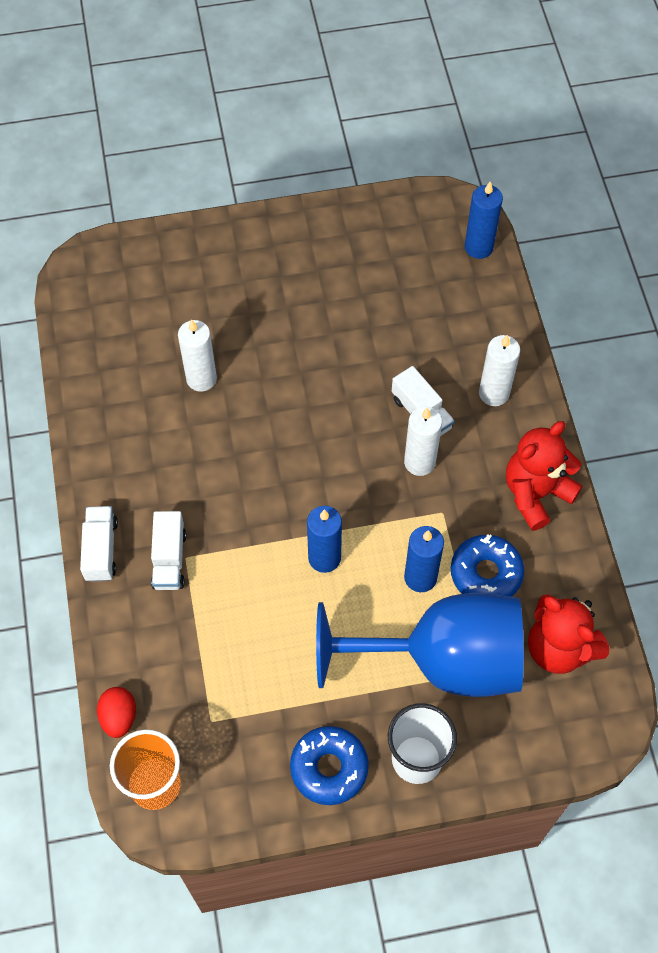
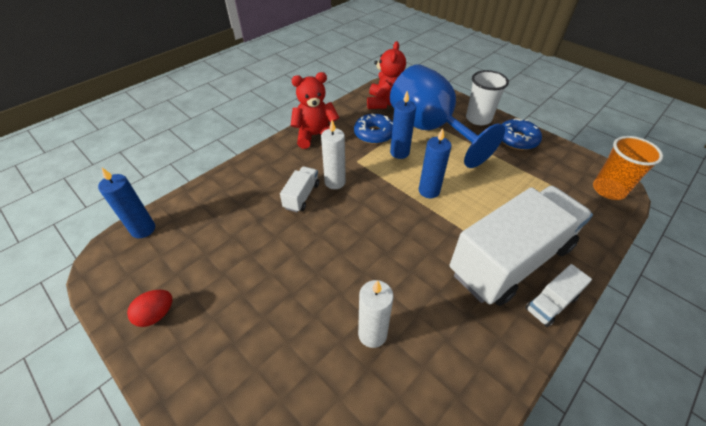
camera: 125 degrees left, 15 degrees down
(119, 717) = (608, 224): red egg -> red egg (156, 314)
(169, 559) = (510, 260): white truck -> white truck, size x2.41
(494, 393) = (264, 173): white candle -> none
(536, 493) = (315, 136): red teddy bear -> red teddy bear turned 150 degrees clockwise

